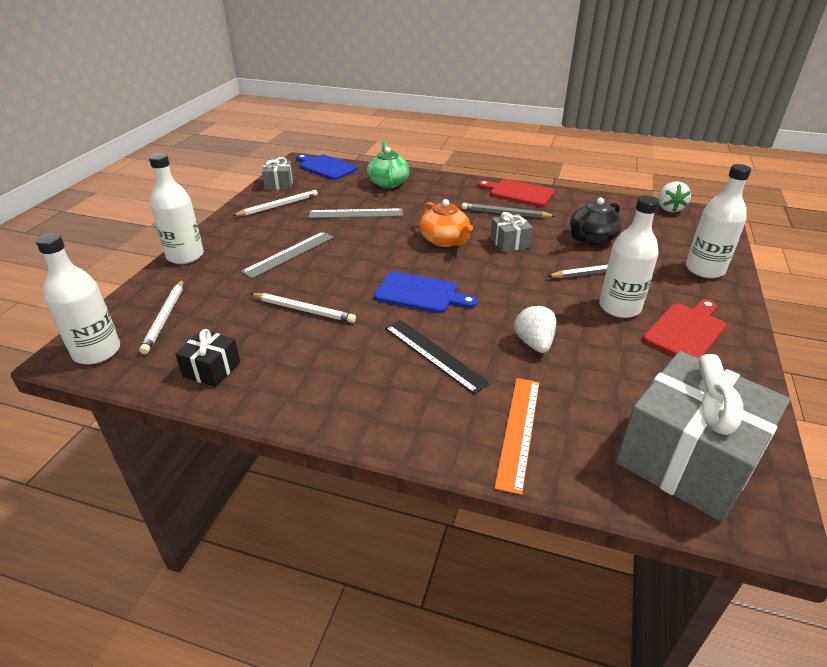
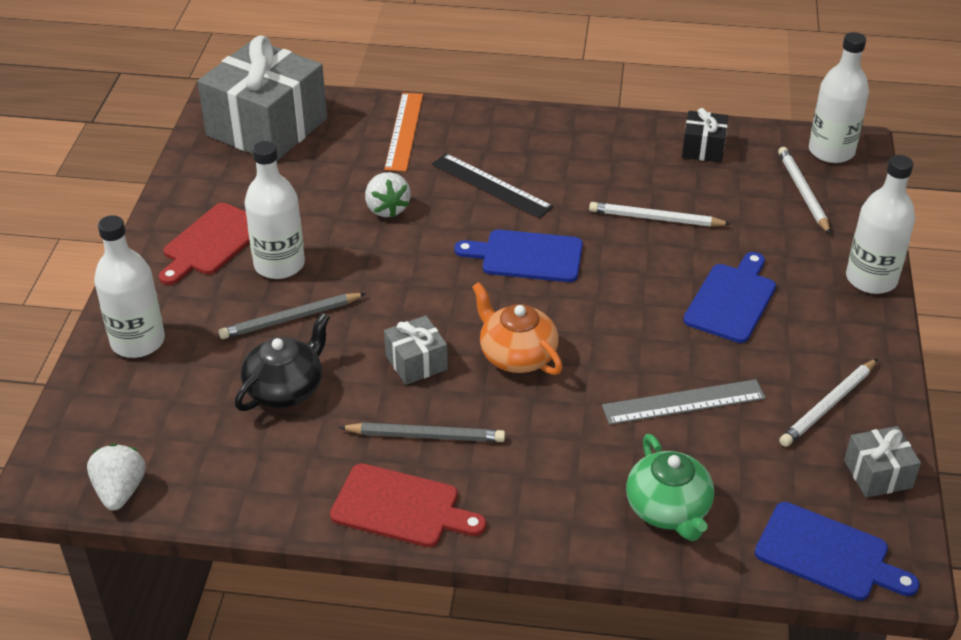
camera: 170 degrees right, 5 degrees up
(289, 254) = (732, 300): grey ruler -> blue cutting board

